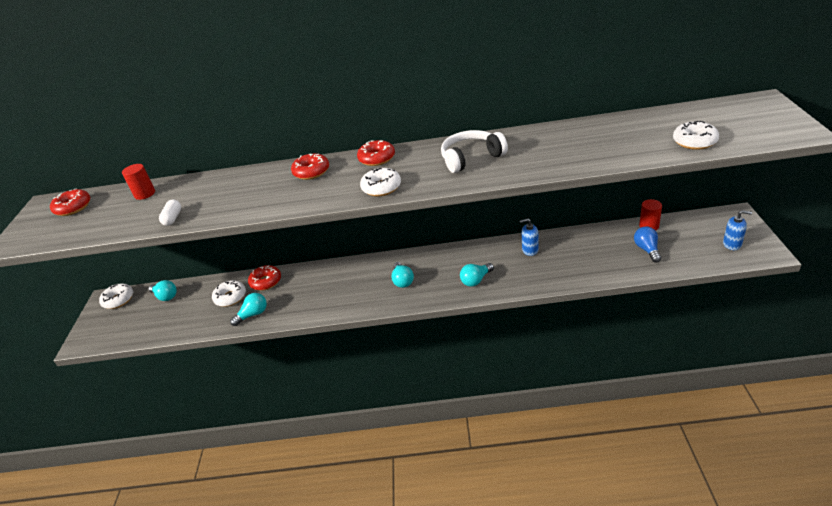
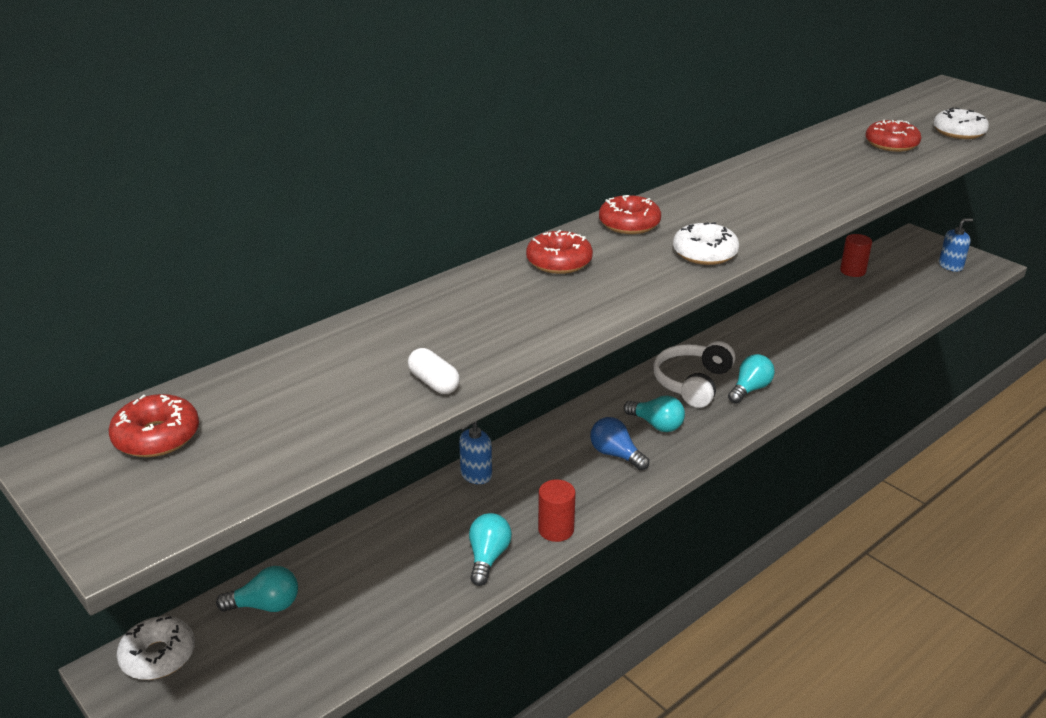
camera: 45 degrees left, 5 degrees down
(145, 194) = (292, 370): red cylinder -> red cylinder (556, 530)
(230, 297) = (406, 553): white donut -> none
(266, 282) = (439, 506): red donut -> red donut (891, 144)
(471, 158) = (757, 196): white headphones -> white headphones (692, 383)
(476, 280) = (750, 389): turquoise light bulb -> turquoise light bulb turned 150 degrees counterclockwise
(530, 250) = (764, 335): blue soap dispenser -> blue soap dispenser (476, 475)
(647, 250) = (884, 295): blue light bulb -> blue light bulb (616, 455)

